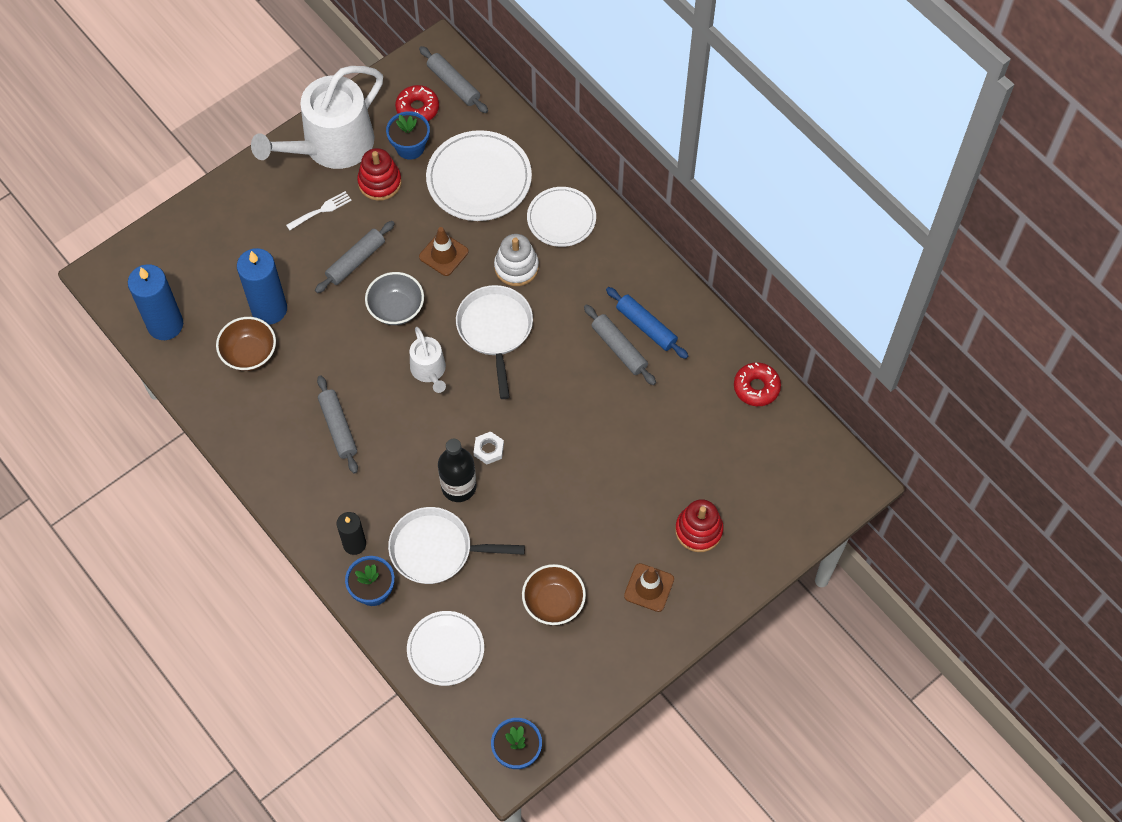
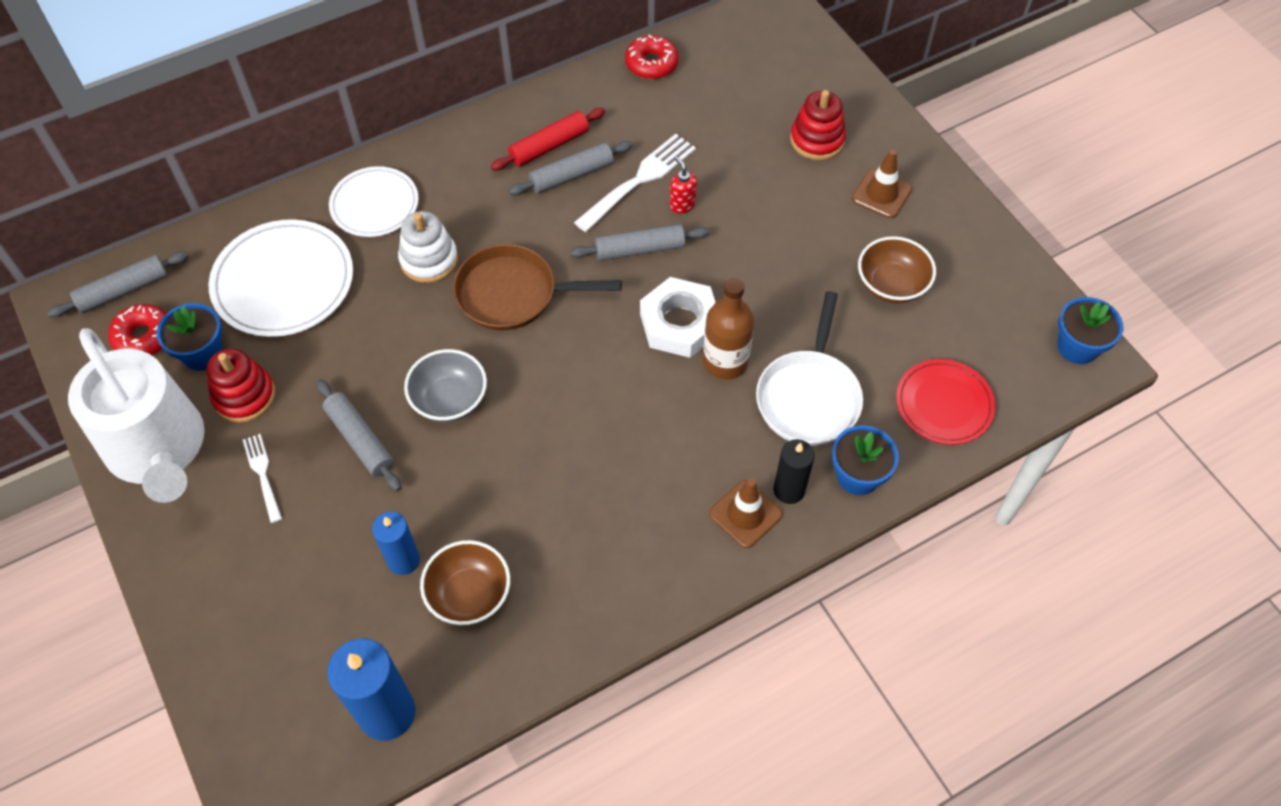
camera: 80 degrees left, 5 degrees down
(269, 309) = (403, 560): blue candle -> blue candle, size x0.61
(338, 427) = (613, 490): grey rolling pin -> grey rolling pin (640, 249)
(429, 370) = (553, 373): white watering can -> none
(443, 254) = (384, 335): brown traffic cone -> brown traffic cone (745, 514)
(445, 649) = (944, 404): white plate -> red plate
(458, 486) = (725, 362): black bottle -> brown bottle
(488, 449) = (679, 323): white nut -> white nut, size x2.00
(495, 330) = (513, 294): white pan -> brown pan
(605, 434) = (682, 205): none -> red soap dispenser
(623, 398) = (638, 181): none -> white fork
(646, 326) = (549, 146): blue rolling pin -> red rolling pin

